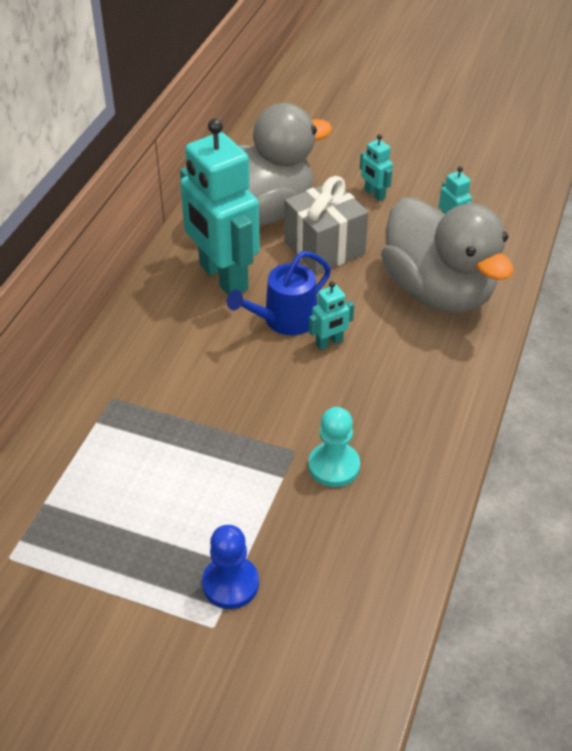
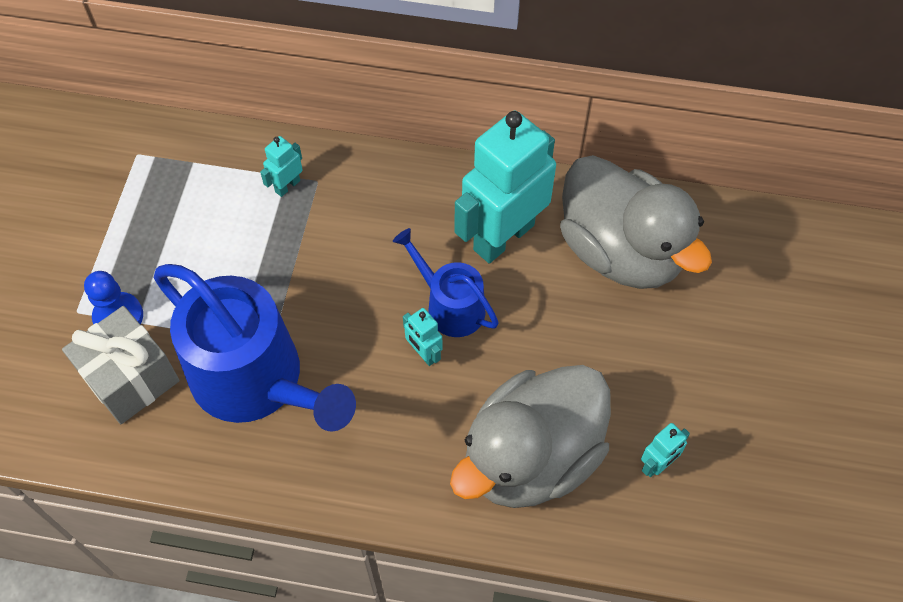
camera: 80 degrees right, 15 degrees up
(324, 248) = (577, 327): grey gift -> grey gift (130, 378)
(334, 466) = (256, 380): turquoise pawn -> blue watering can
(374, 194) = (695, 369): turquoise robot -> turquoise robot (287, 186)

